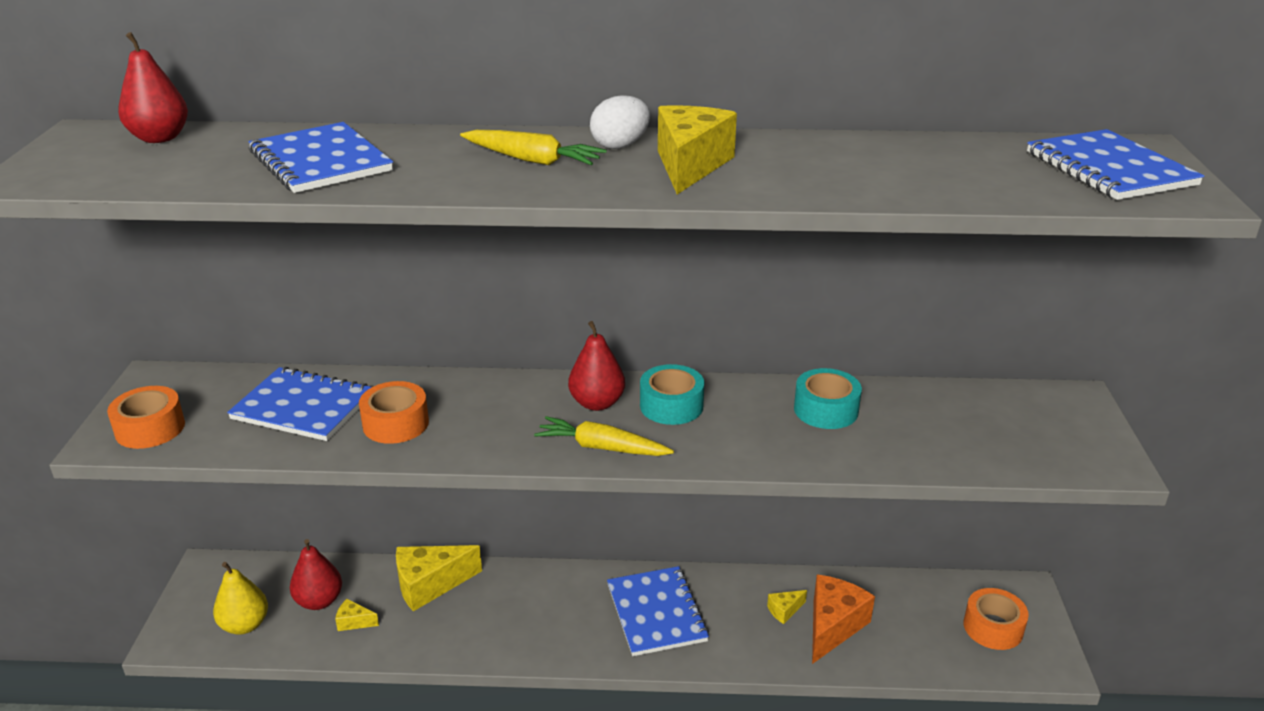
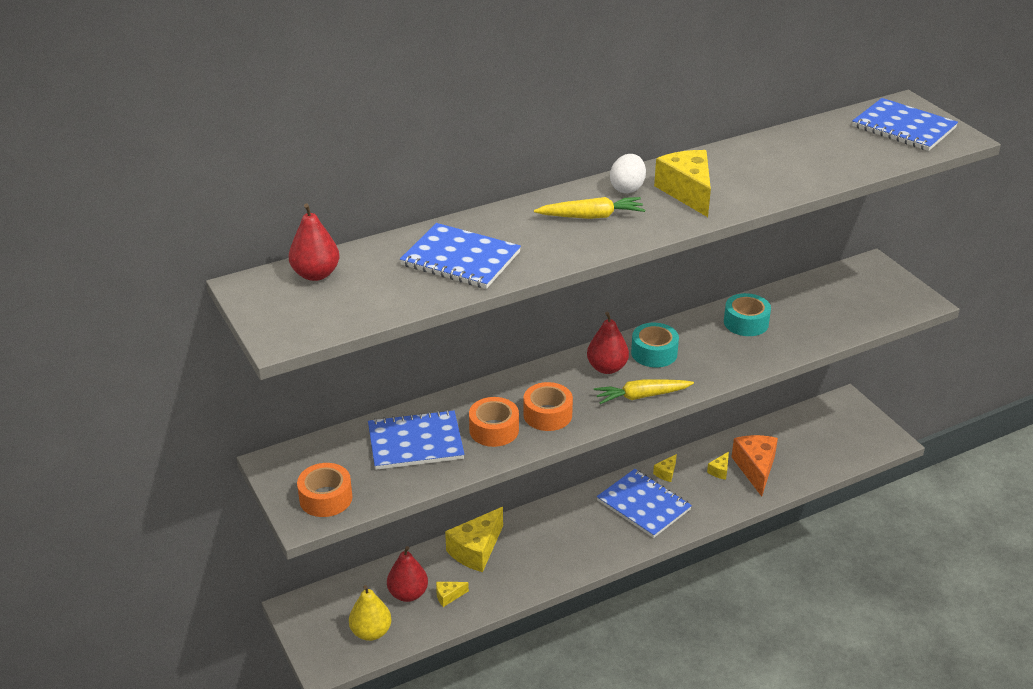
camera: 30 degrees left, 5 degrees up
(716, 587) = (666, 473): none -> yellow cheese
(993, 627) = (844, 432): orange tape -> orange tape (547, 415)

